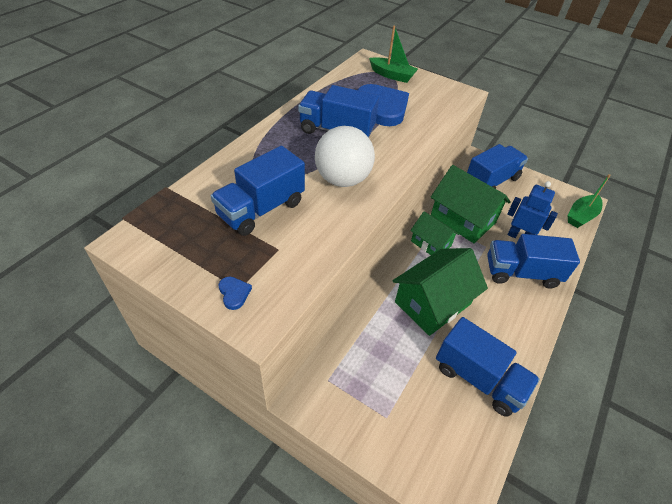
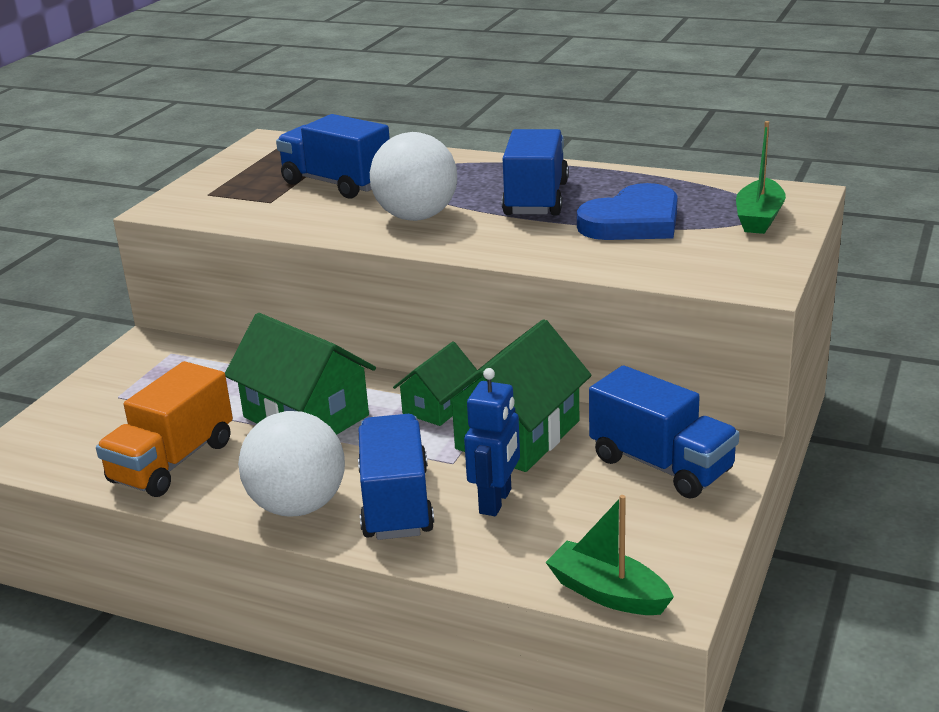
camera: 85 degrees right, 20 degrees down
(234, 293) = (201, 193): blue heart -> none
(478, 378) = (172, 462): blue truck -> orange truck
(524, 314) = (298, 506): none -> white ball

